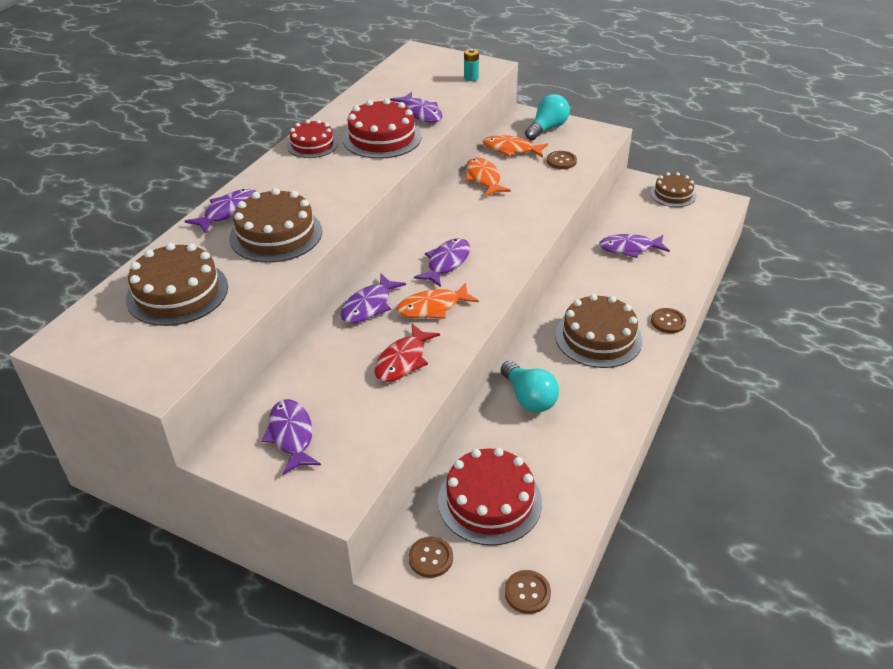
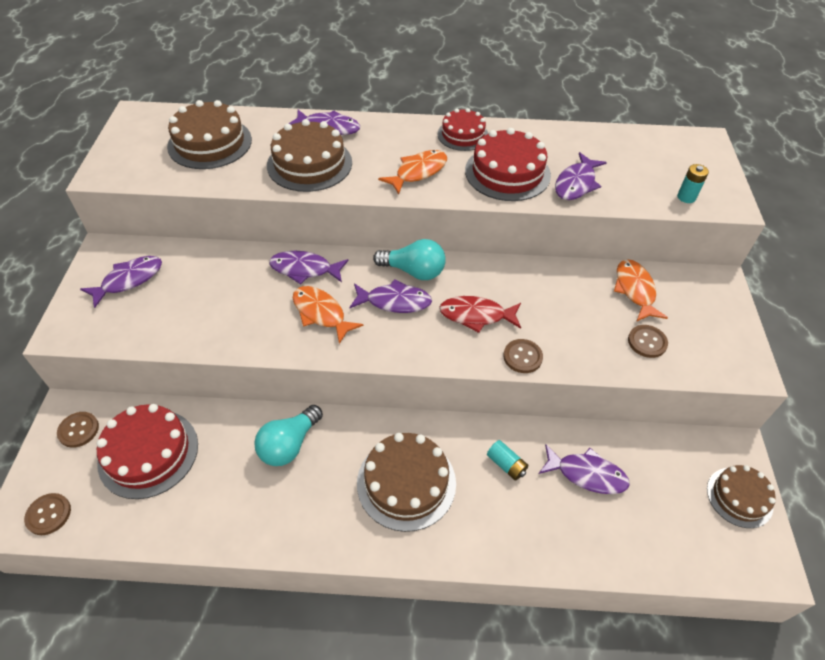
camera: 65 degrees right, 10 degrees up
(403, 360) = (238, 317): red fish -> red fish (476, 315)
(483, 178) = (559, 284): orange fish -> orange fish (418, 172)
(547, 128) = (707, 309): turquoise light bulb -> turquoise light bulb (413, 271)
(605, 282) = (506, 464): none -> turquoise battery
(629, 248) = (586, 474): purple fish -> purple fish turned 135 degrees clockwise
(668, 322) = (468, 550): brown button -> brown button (522, 357)

